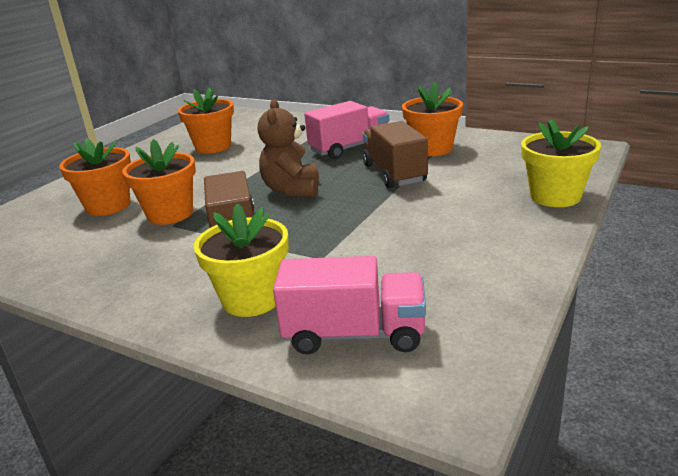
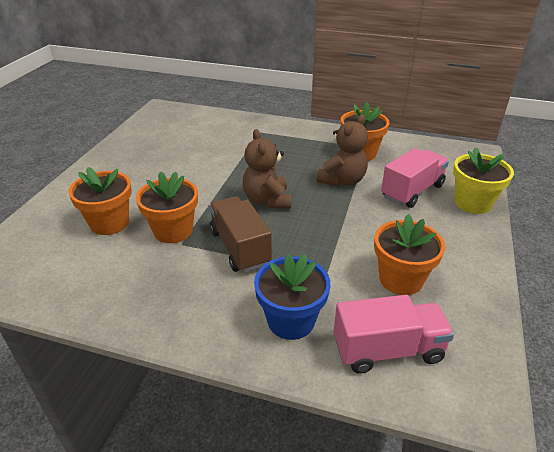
camera: 15 degrees left, 10 degrees up
(213, 147) = (172, 150): orange flower pot -> orange flower pot (400, 279)
(252, 299) = (291, 320): yellow flower pot -> blue flower pot
(350, 148) = (293, 152): pink truck -> pink truck (412, 191)
(394, 173) = (342, 180): brown truck -> brown teddy bear

